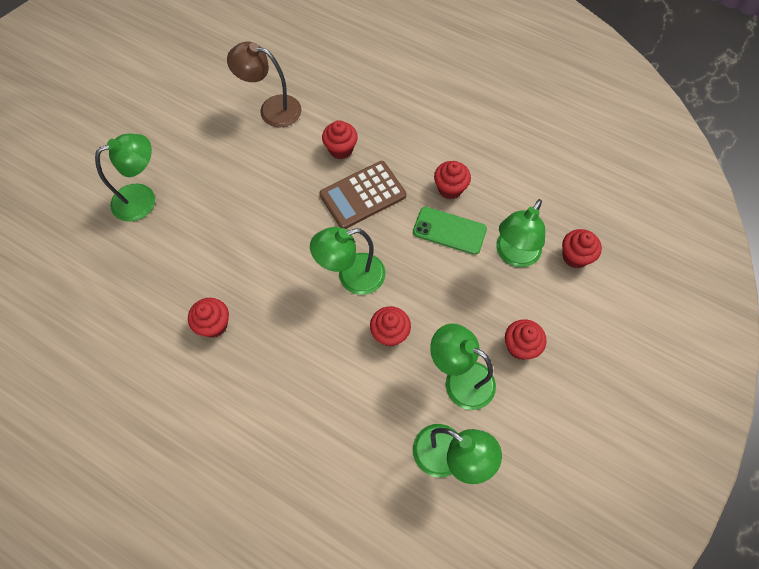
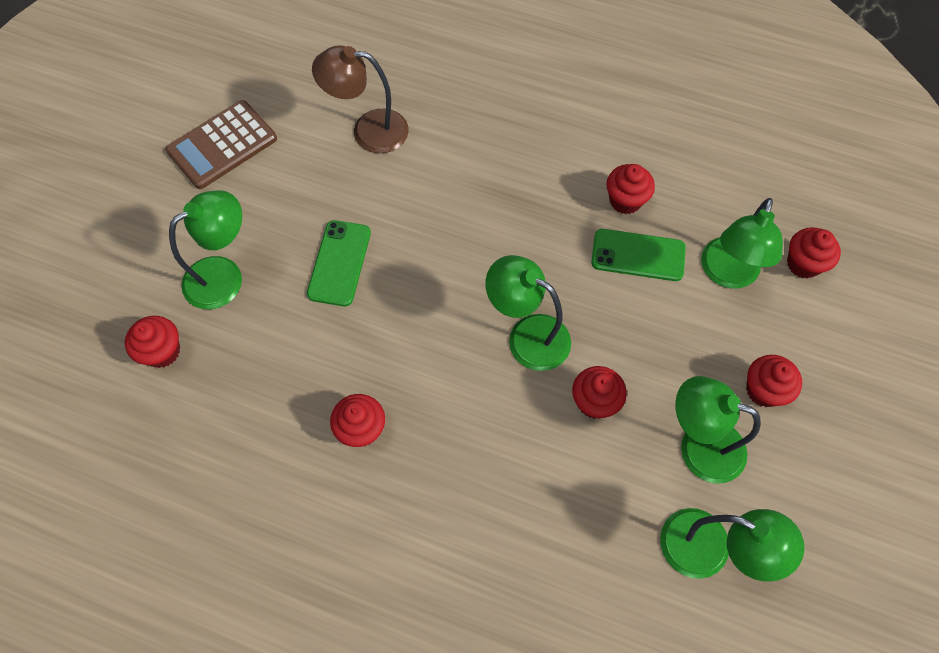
camera: 10 degrees left, 0 degrees up
(227, 202) = (339, 263): none -> green phone
(341, 149) = (472, 170): red cupcake -> red cupcake (162, 351)
(351, 277) = (527, 335): green lamp -> green lamp turned 60 degrees clockwise
(363, 195) = (515, 226): brown calculator -> brown calculator (222, 145)

